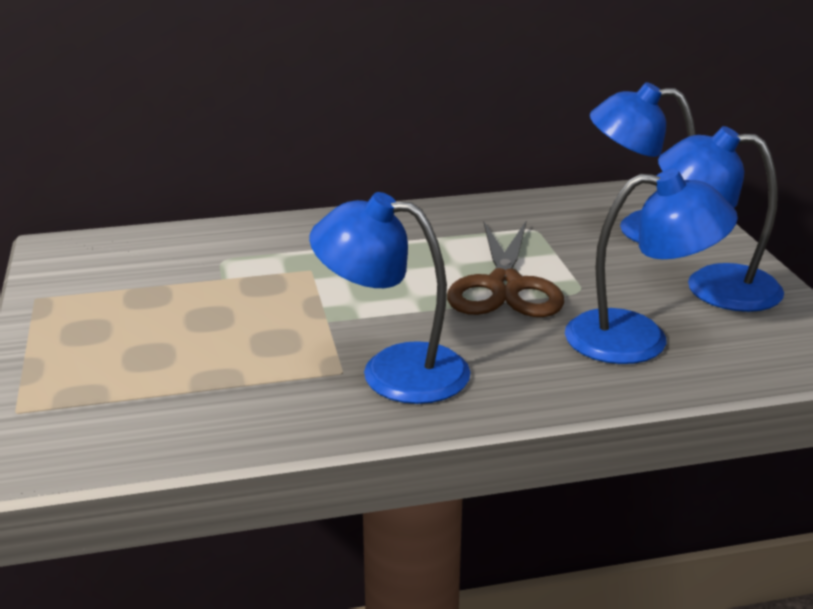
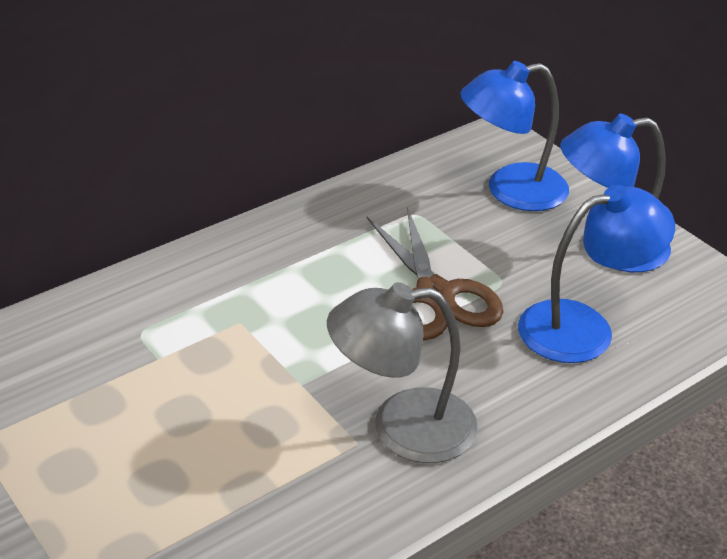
camera: 25 degrees left, 10 degrees up
(393, 371) = (402, 428): blue lamp -> grey lamp

